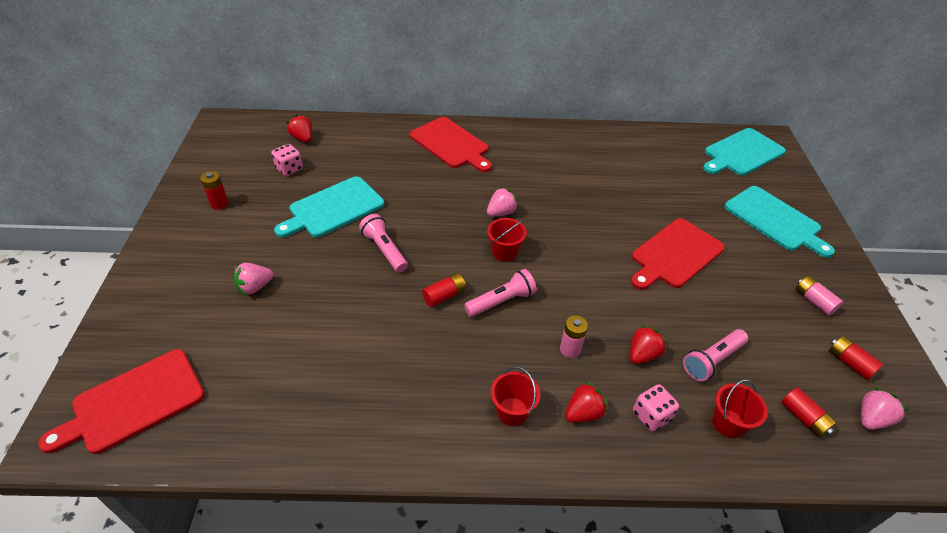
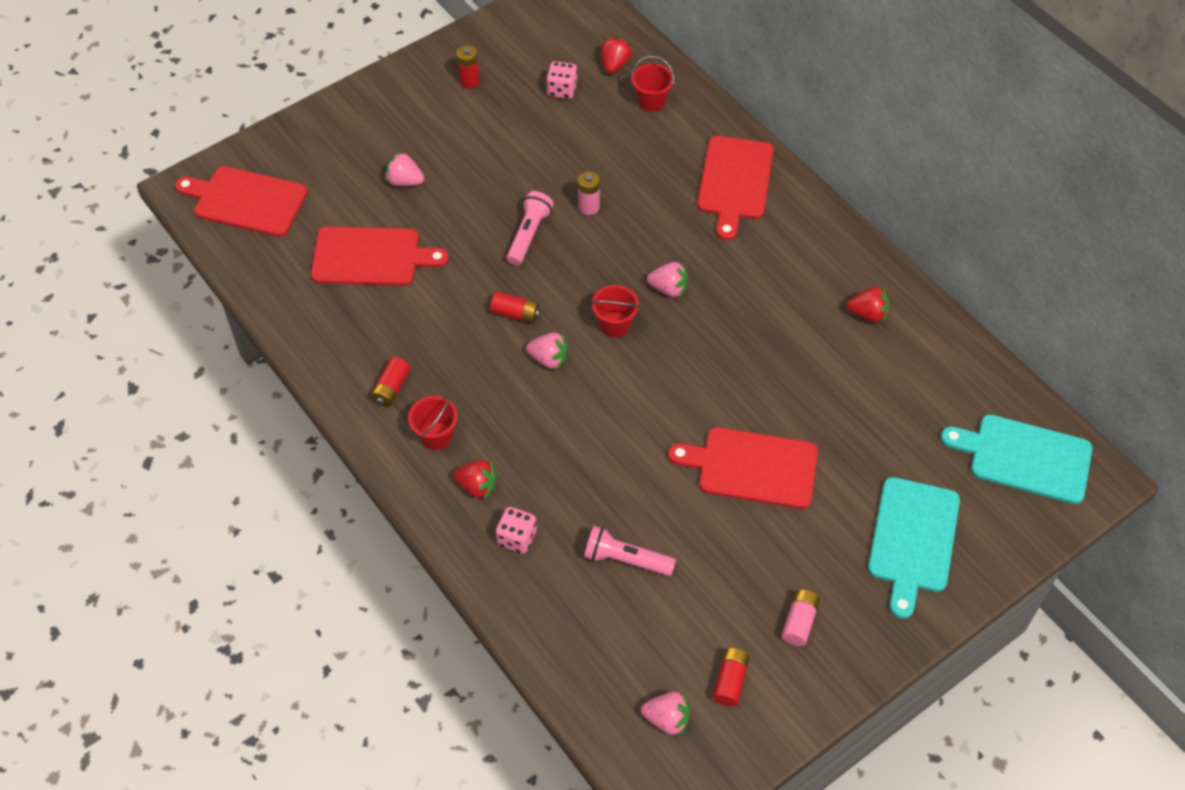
camera: 55 degrees right, 10 degrees up
(298, 349) = (371, 257): none -> red cutting board
(333, 208) = (543, 161): turquoise cutting board -> none
(501, 301) = (549, 359): pink flashlight -> pink strawberry
(570, 349) = (539, 441): pink battery -> pink battery (589, 207)
(642, 354) = (583, 500): red strawberry -> red strawberry (867, 314)
(728, 423) = (559, 601): red bucket -> red bucket (651, 101)
(803, 418) = (618, 660): red battery -> red battery (391, 388)

